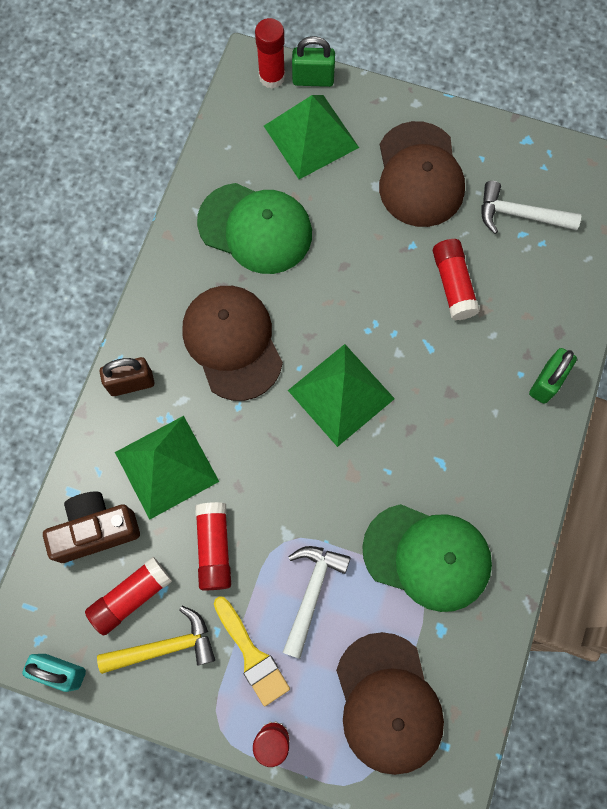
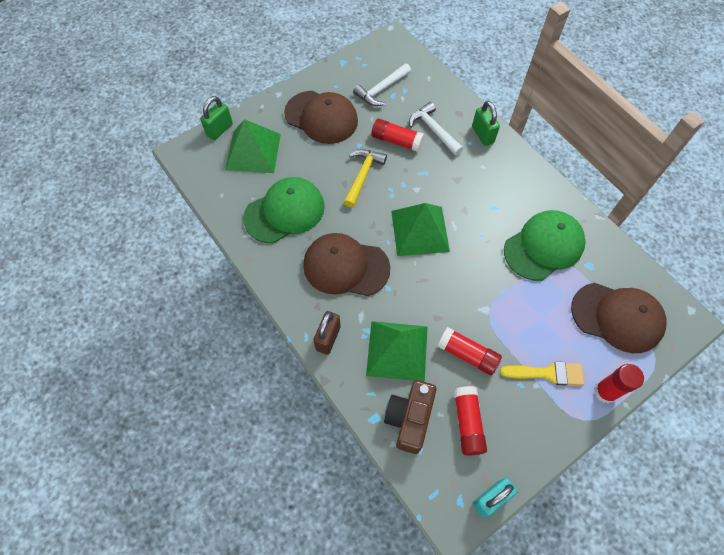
camera: 55 degrees left, 10 degrees down
(165, 646) = (512, 421): yellow hammer -> yellow hammer (362, 176)
(272, 77) = (199, 148): red glue stick -> none
(311, 593) = (528, 317): white hammer -> white hammer (434, 130)

